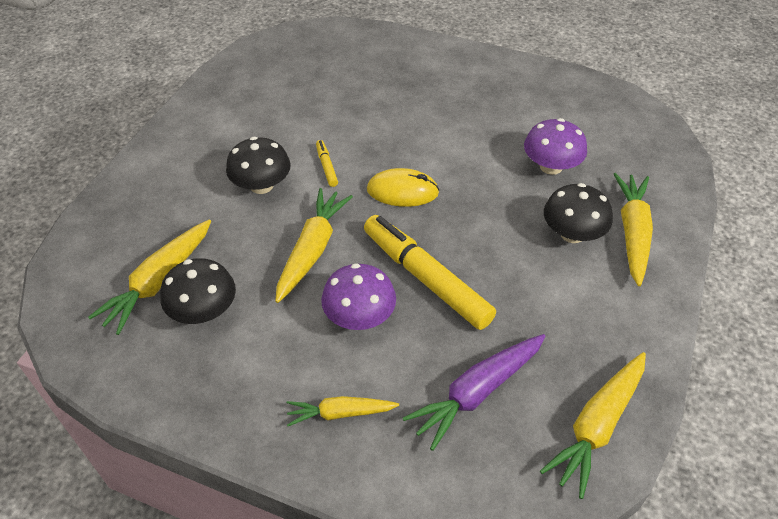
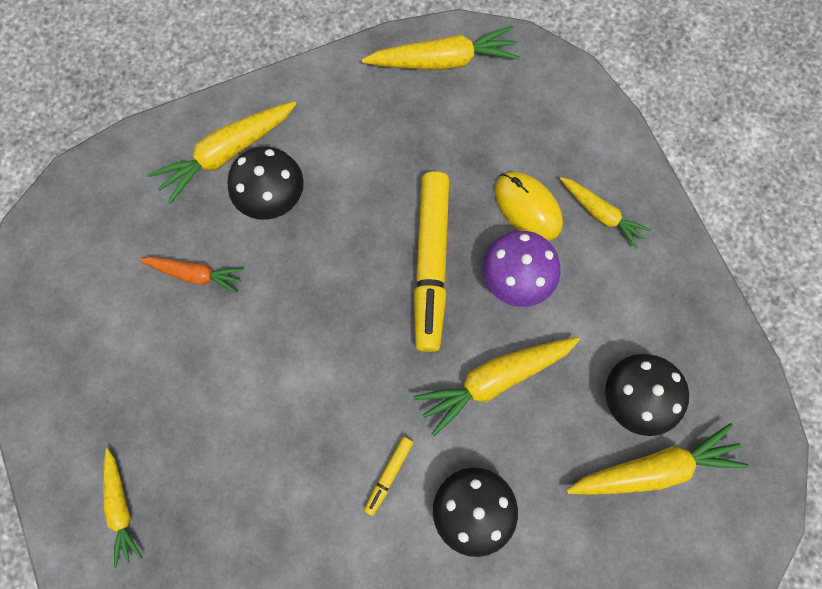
camera: 135 degrees left, 25 degrees up
(402, 191) = (352, 373): yellow mouse -> yellow mouse (527, 207)
(444, 71) = (121, 508): none -> yellow carrot
(477, 392) = (494, 146): purple carrot -> none
(551, 166) = (195, 274): purple mushroom -> orange carrot

